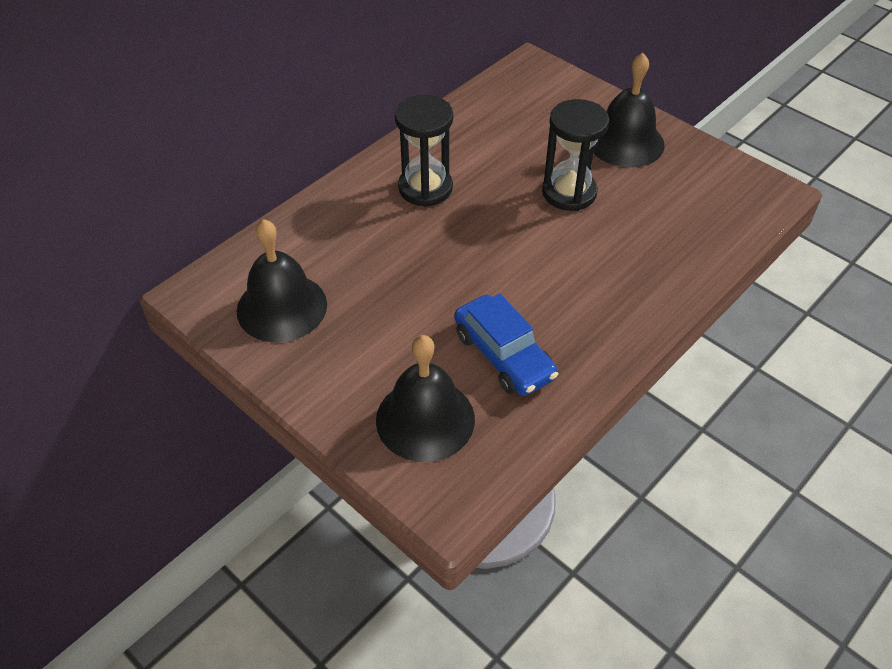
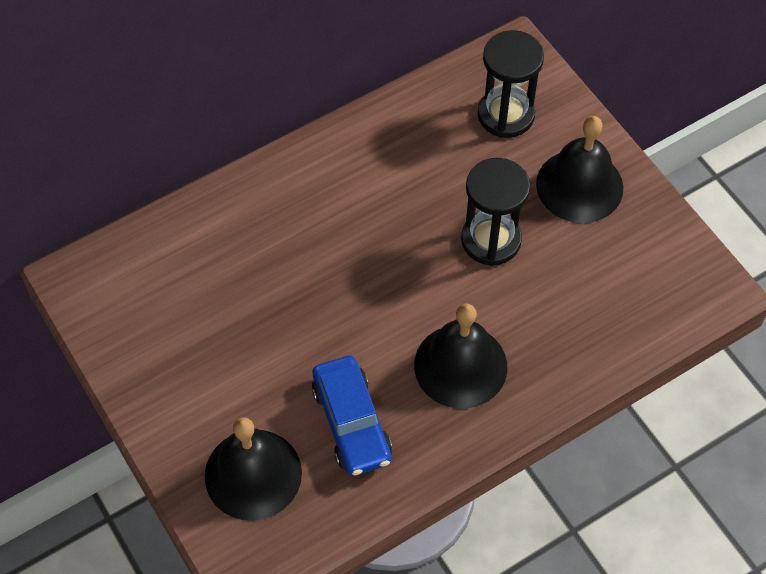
camera: 15 degrees right, 10 degrees up
(282, 307) = (153, 314): black bell -> black bell (460, 366)
(425, 188) = (340, 199): black hourglass -> black hourglass (506, 115)

